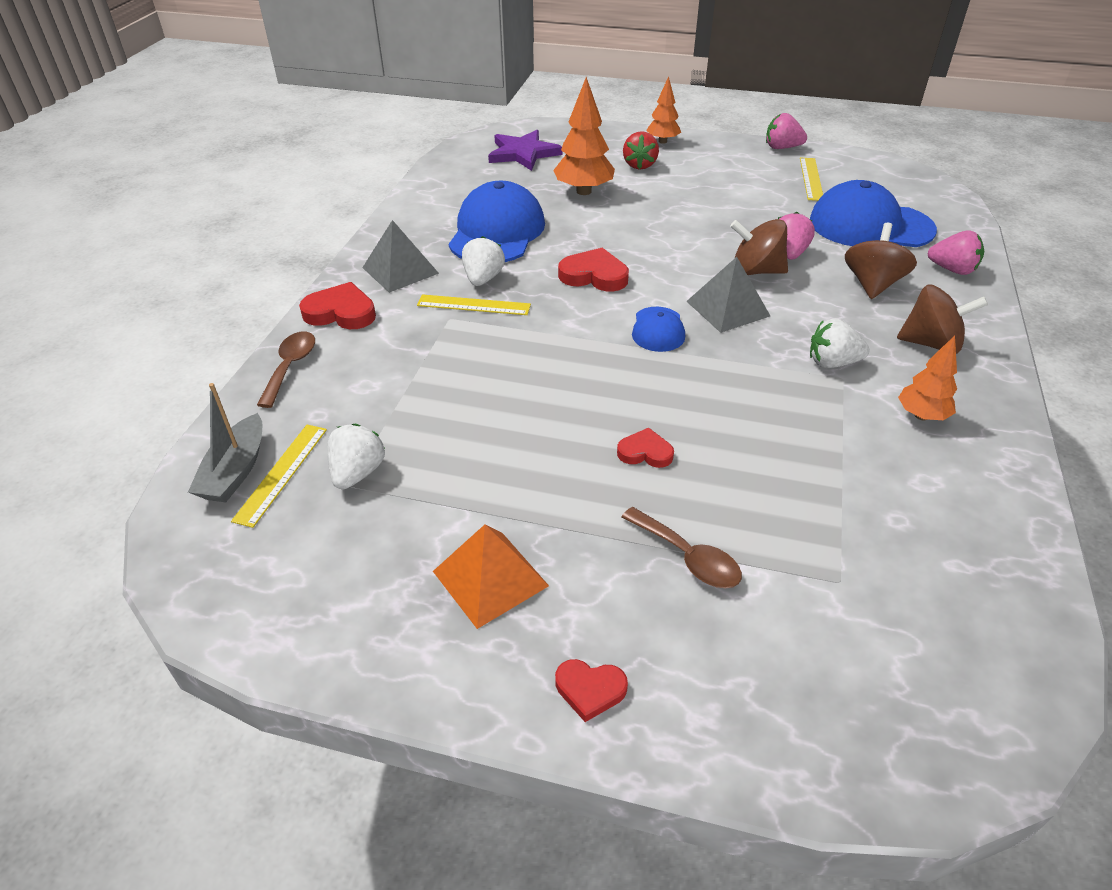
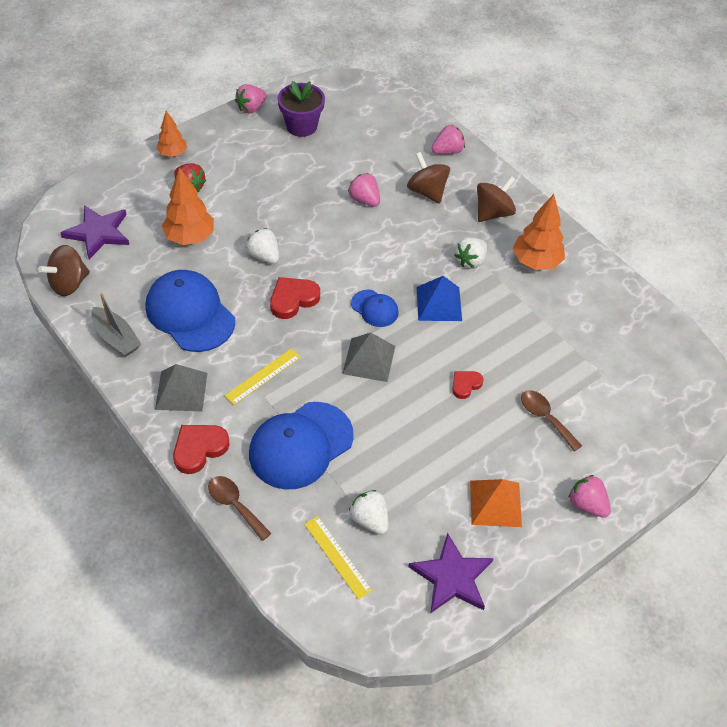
camera: 55 degrees left, 10 degrees up
(236, 470) = (314, 579): grey boat -> grey boat (116, 338)
(330, 595) = (452, 577): none -> purple star
(483, 279) = (238, 354): white strawberry -> white strawberry (264, 256)
(590, 690) = (587, 504): red heart -> pink strawberry
(688, 557) = (545, 418): brown spoon -> brown spoon turned 120 degrees counterclockwise
(728, 308) = (386, 265): grey pyramid -> grey pyramid (369, 359)
(733, 370) = (439, 303): none -> blue pyramid
(755, 271) = (365, 227): brown spinning top -> brown spinning top (69, 284)
(811, 179) = (301, 126): yellow ruler -> purple flower pot
(870, 225) = (376, 145): blue cap -> blue cap (301, 445)
(921, 415) = (536, 262): orange tree -> orange tree, size x1.60

